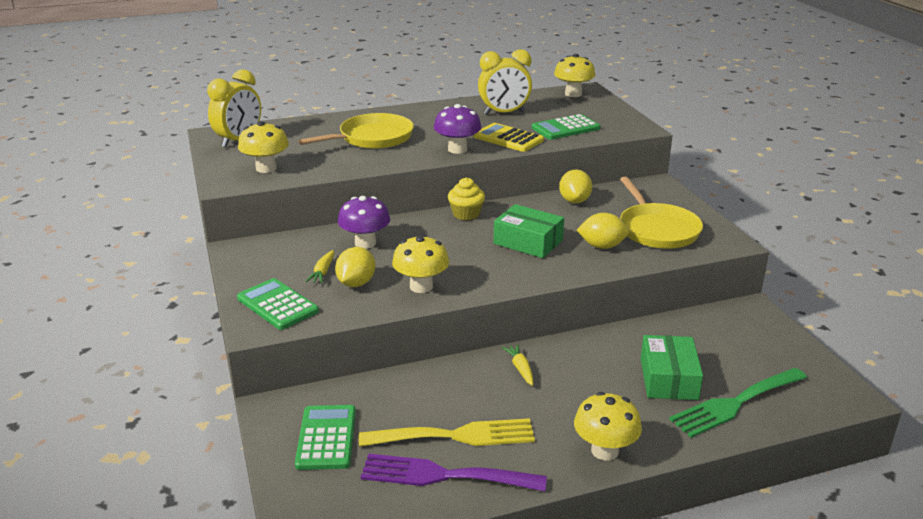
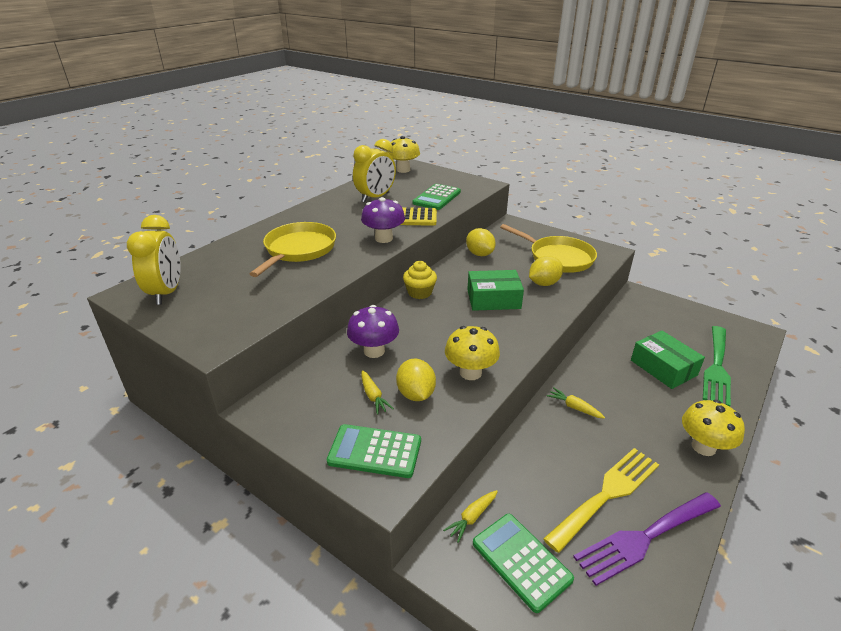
camera: 35 degrees left, 5 degrees up
(266, 168) = (235, 313): yellow mushroom -> none
(326, 397) = (472, 517): none -> yellow carrot

